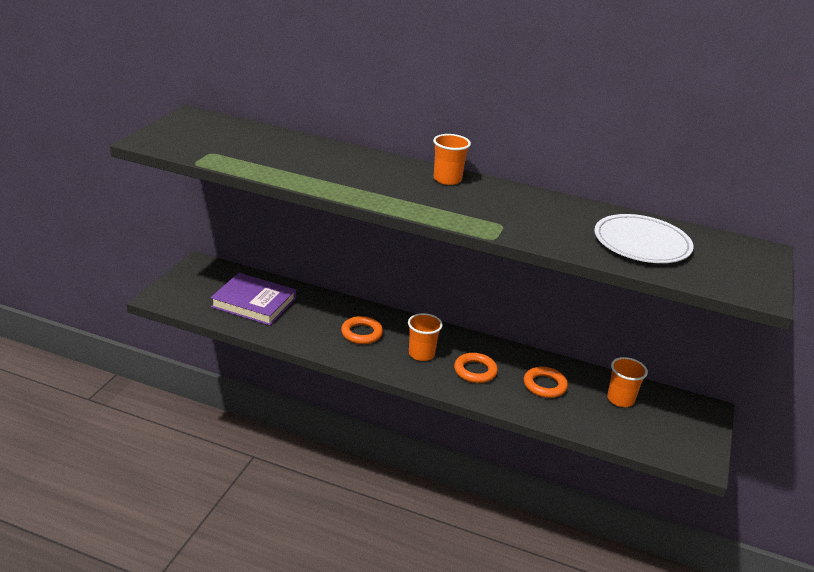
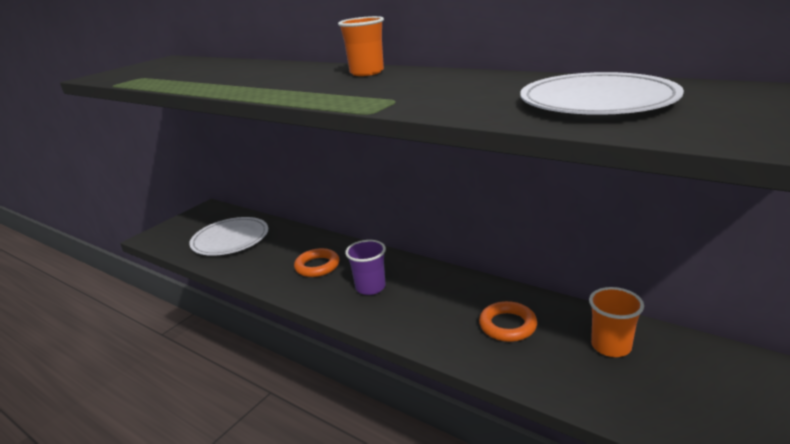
camera: 20 degrees right, 5 degrees down
(254, 303) = (230, 239): purple book -> white plate
(421, 354) = (370, 287): orange cup -> purple cup
(475, 371) = (425, 307): orange ring -> none

